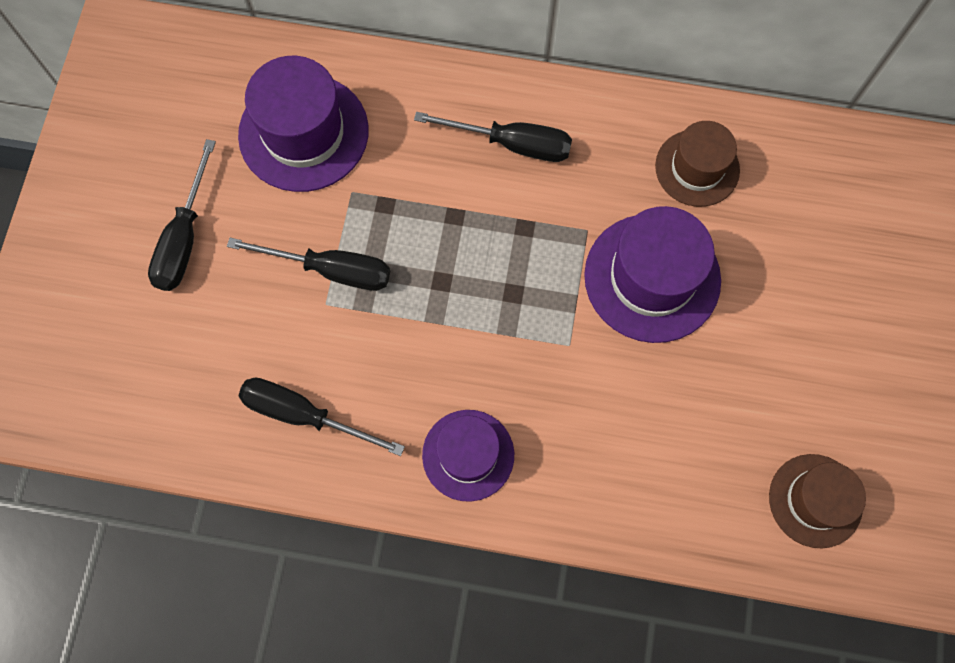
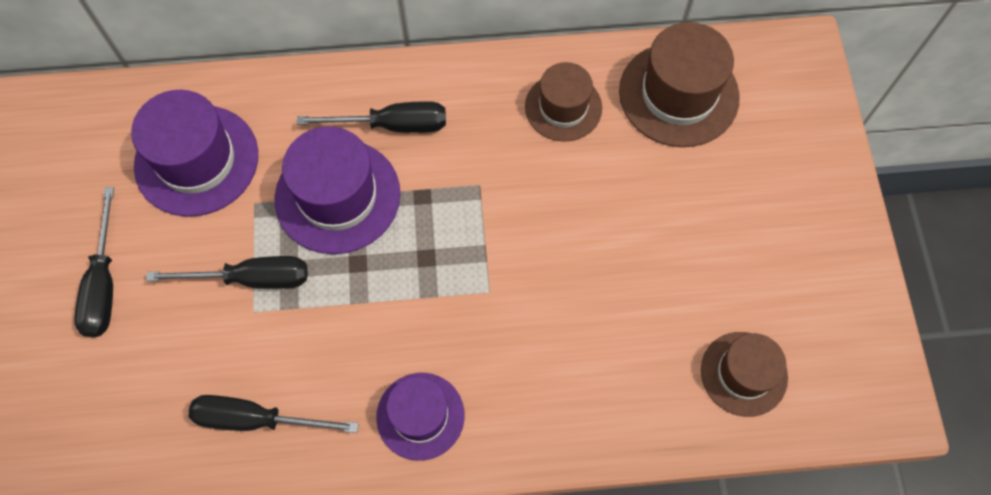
camera: 15 degrees left, 5 degrees down
(652, 277) = (548, 213): purple hat -> purple hat (337, 196)
(825, 184) = (678, 94): none -> brown hat

